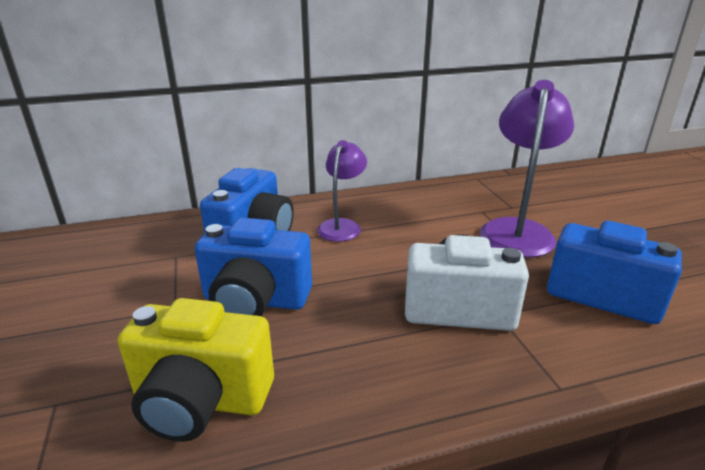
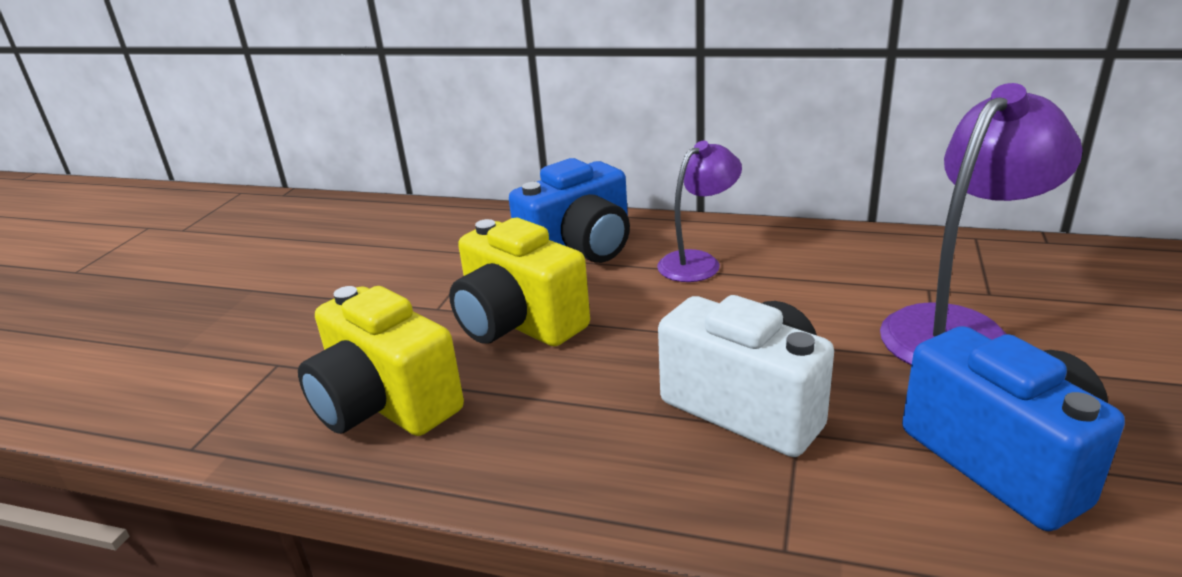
camera: 35 degrees right, 0 degrees up
(255, 301) = (518, 324): blue camera -> yellow camera

